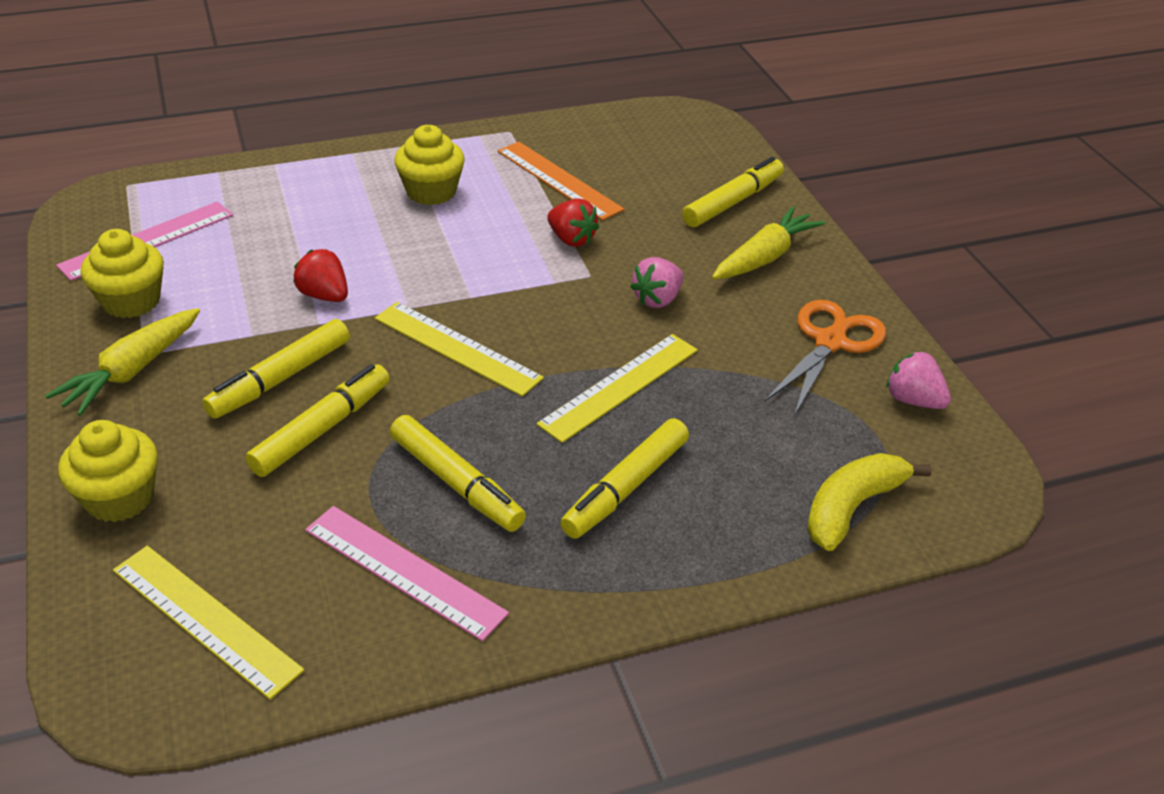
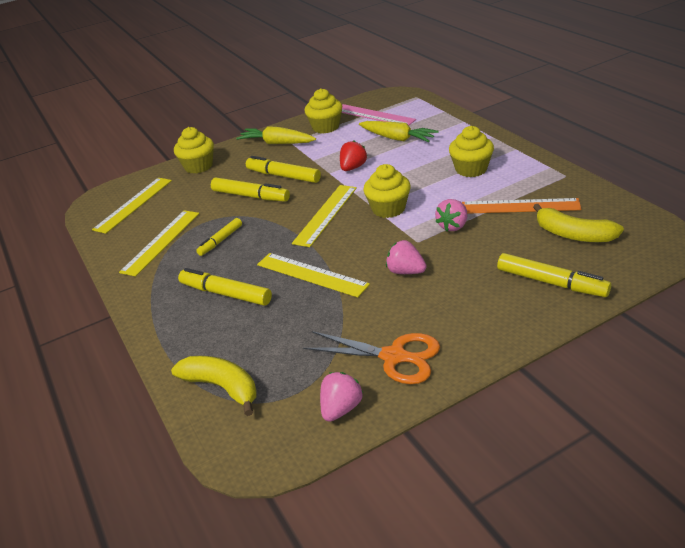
camera: 85 degrees right, 5 degrees down
(404, 571) = (161, 242): pink ruler -> yellow ruler
(456, 482) = (221, 240): yellow marker -> yellow marker, size x0.63
(486, 284) = (388, 209): none -> yellow cupcake
(559, 180) = (520, 206): orange ruler -> orange ruler turned 60 degrees clockwise
(571, 239) = (453, 226): red strawberry -> pink strawberry
(646, 163) = (573, 234): none -> yellow banana
(764, 257) = (485, 309): yellow carrot -> yellow carrot (397, 138)

